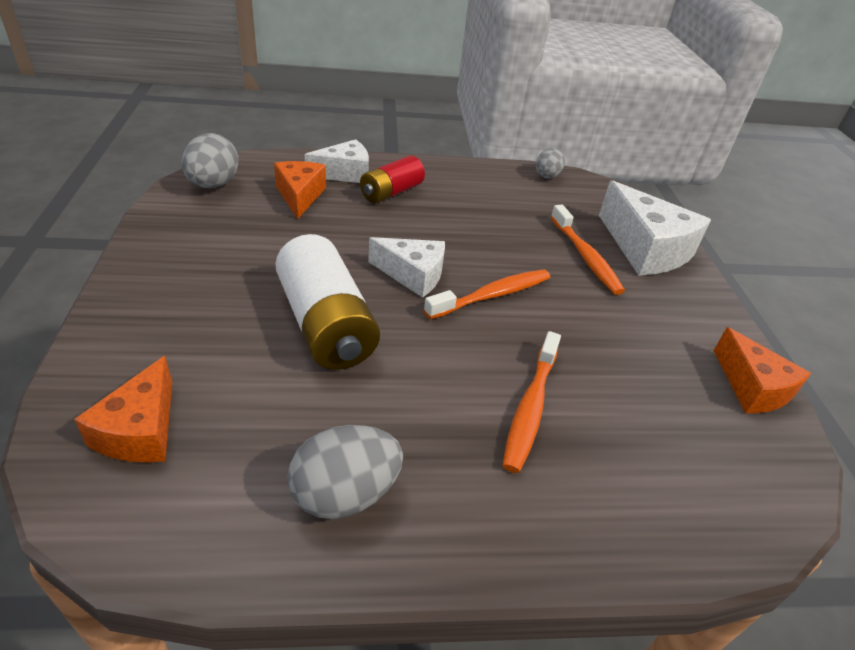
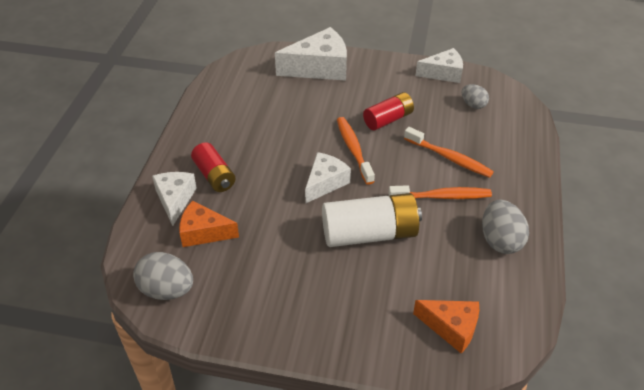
camera: 70 degrees left, 5 degrees up
(547, 175) = (215, 84): grey egg -> grey egg (473, 105)
(580, 326) = (388, 119): none -> red battery
(585, 257) = (322, 96): orange toothbrush -> orange toothbrush (442, 197)
(752, 387) = (443, 73): orange cheese -> white cheese

